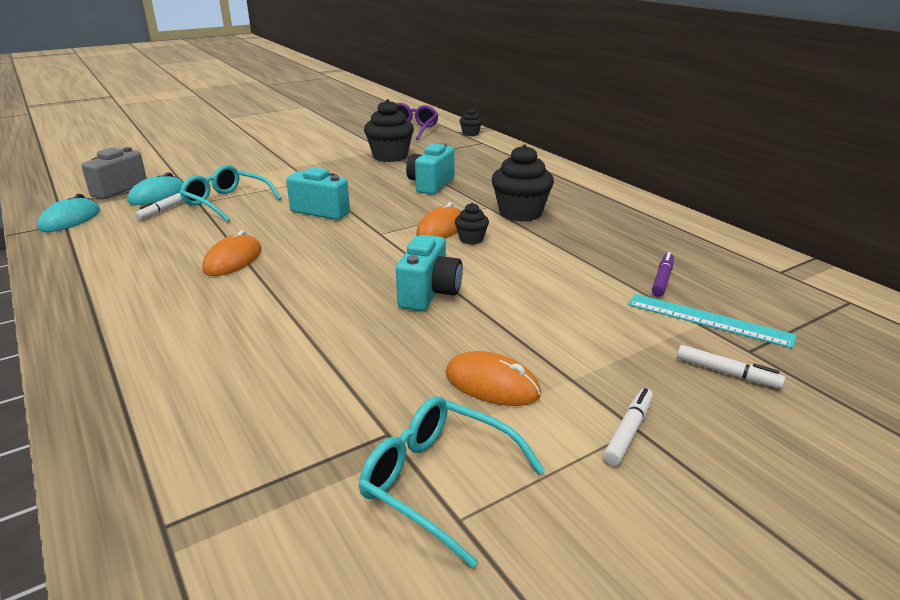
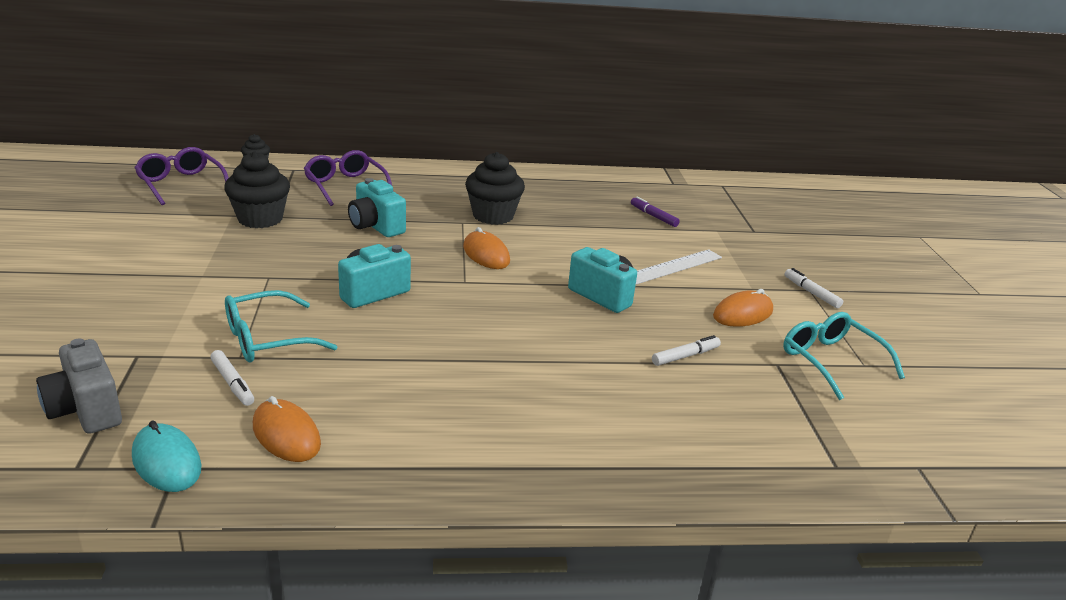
camera: 65 degrees left, 0 degrees up
(157, 195) = (167, 381): turquoise mouse -> none
(233, 260) = (443, 366): orange mouse -> orange mouse (286, 435)
(438, 482) = (831, 361): turquoise glasses -> turquoise glasses turned 90 degrees clockwise
(471, 239) = (522, 250): black cupcake -> none
(483, 160) = (345, 186): none -> purple glasses
(550, 316) = (673, 267): none -> white ruler
(708, 320) = (714, 226): turquoise ruler -> none
(726, 373) = (772, 246): white marker -> white marker (685, 356)

